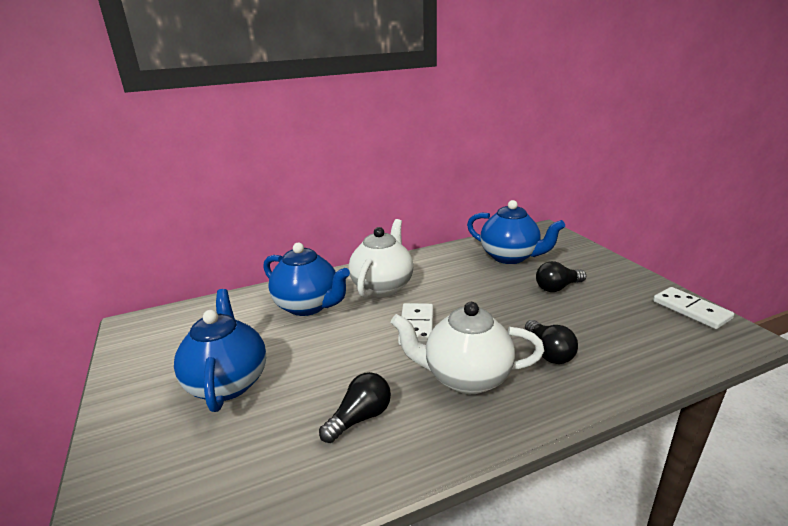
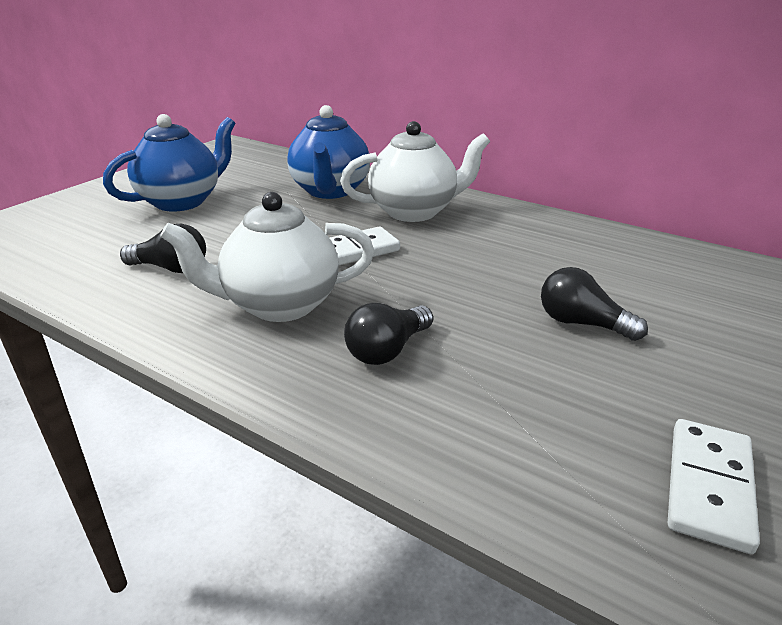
camera: 55 degrees right, 5 degrees up
(465, 377) = (279, 305): white teapot -> white teapot turned 75 degrees counterclockwise
(510, 257) = (619, 266): blue teapot -> none

